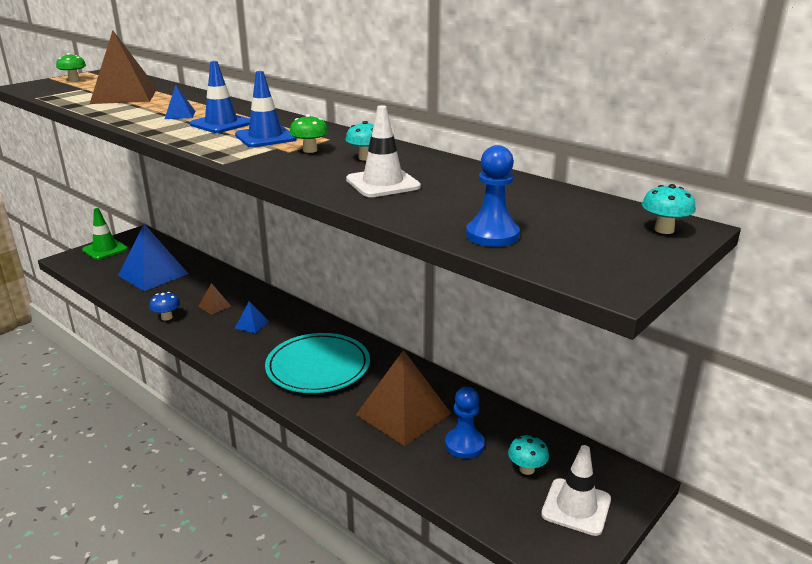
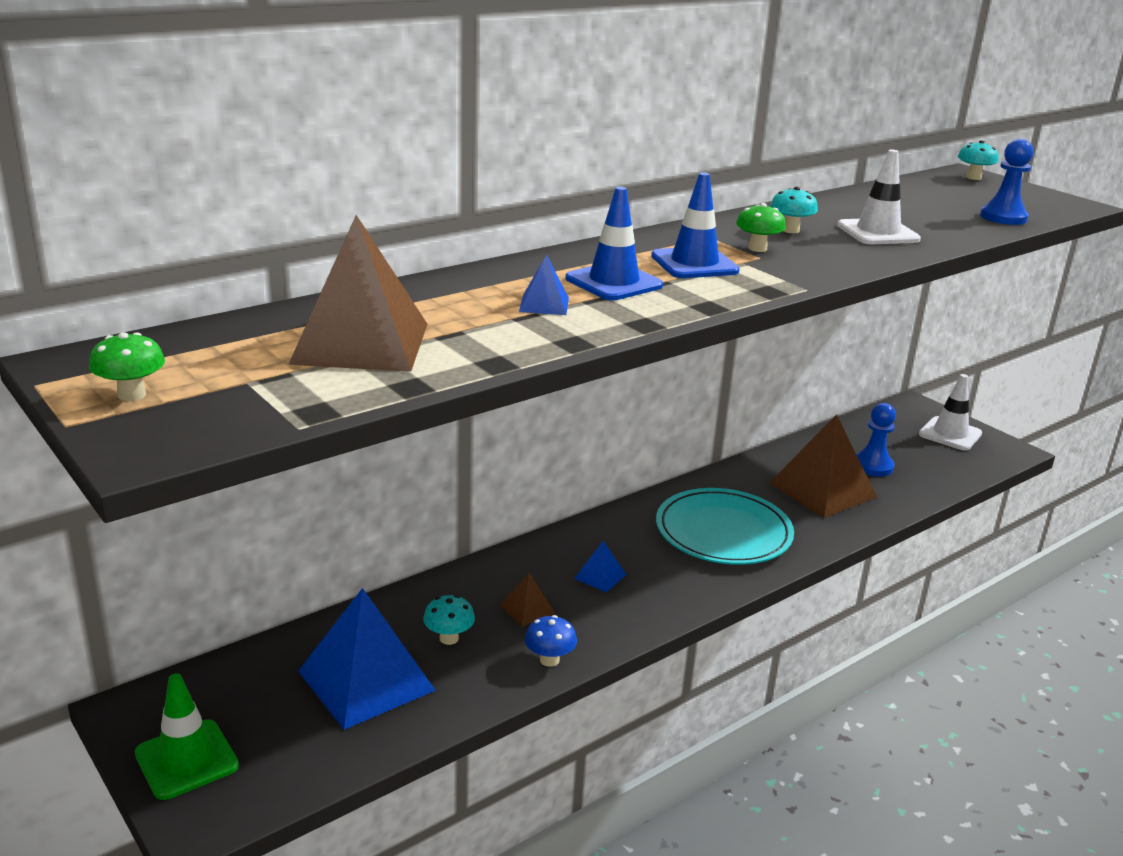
camera: 80 degrees left, 0 degrees up
(526, 469) = (905, 444): turquoise mushroom -> turquoise mushroom (449, 638)

